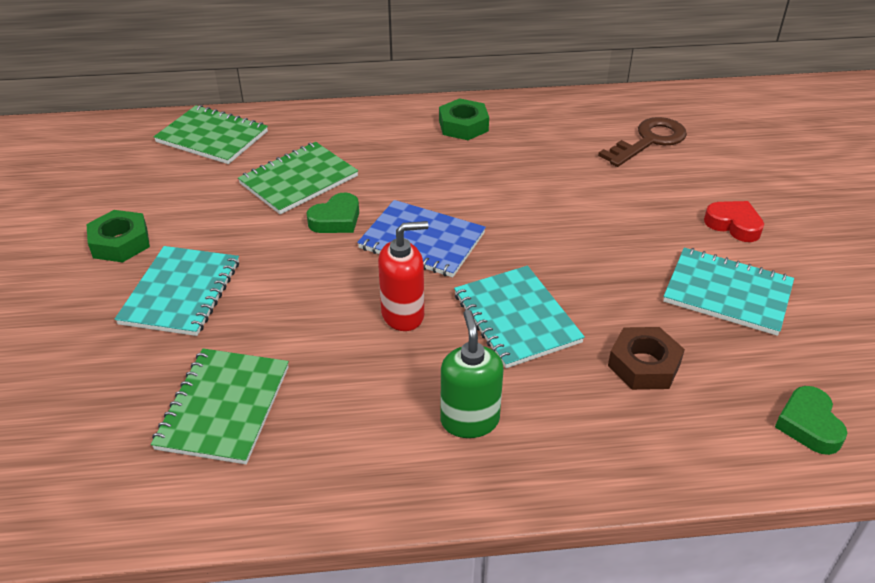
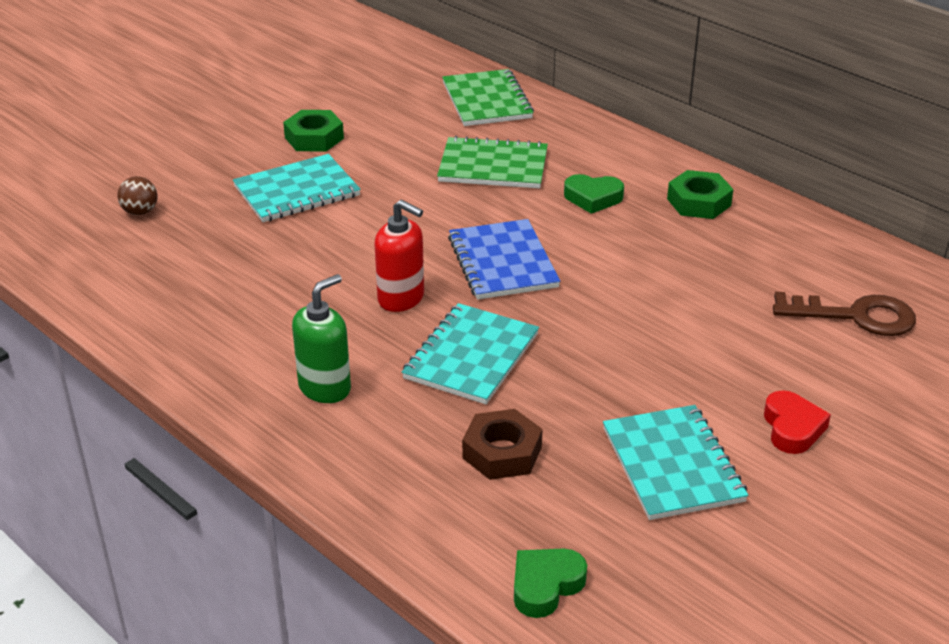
camera: 50 degrees right, 5 degrees down
(63, 407) = (140, 212): none -> brown ball
(224, 407) = (211, 272): green notebook -> none
(336, 219) = (470, 209): green heart -> green heart (593, 198)

